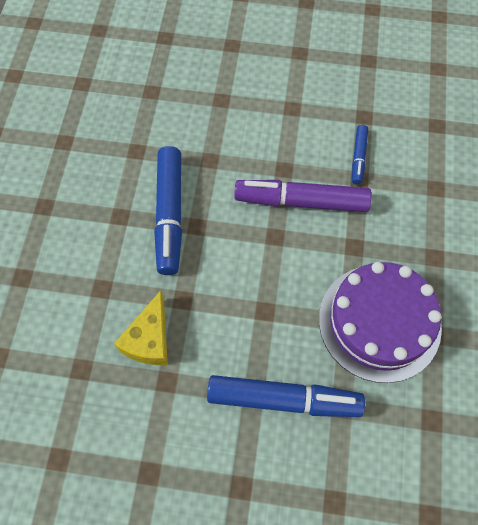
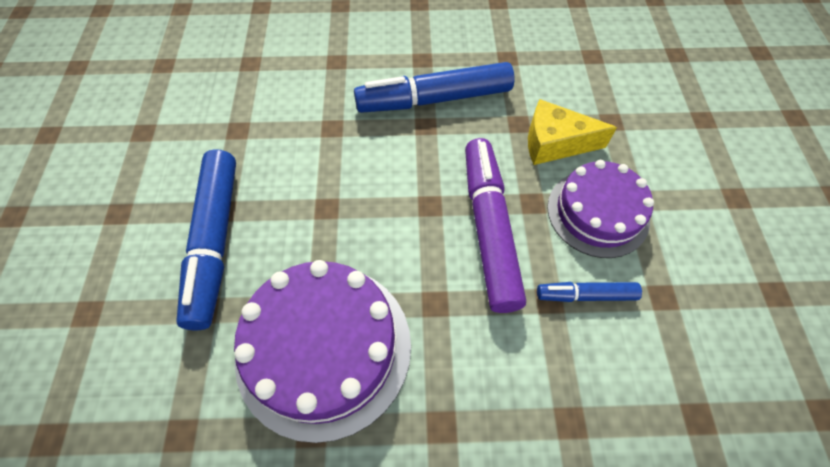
camera: 80 degrees right, 5 degrees down
(149, 339) = (283, 108): yellow cheese -> yellow cheese (555, 143)
(299, 132) = (597, 212): none -> purple cake

